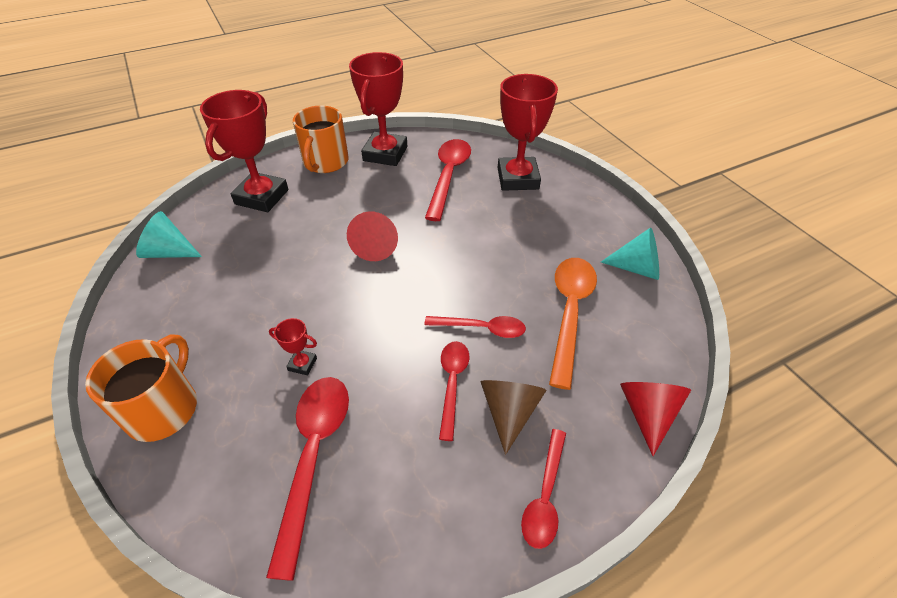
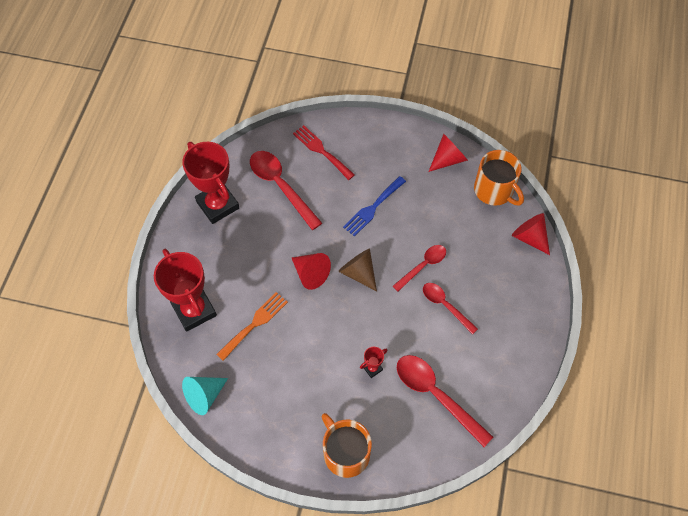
camera: 50 degrees left, 15 degrees up
(281, 241) = (255, 323): none -> orange fork
(325, 162) = (190, 248): orange mug -> orange mug (494, 190)
(502, 246) = (373, 208): none -> blue fork
(509, 412) = (482, 293): brown cone -> brown cone (358, 272)
(517, 179) = (321, 151): red trophy -> red fork
(544, 496) = (532, 312): red spoon -> none
(569, 313) = (448, 217): orange spoon -> none
(637, 268) = (448, 159): turquoise cone -> red cone

